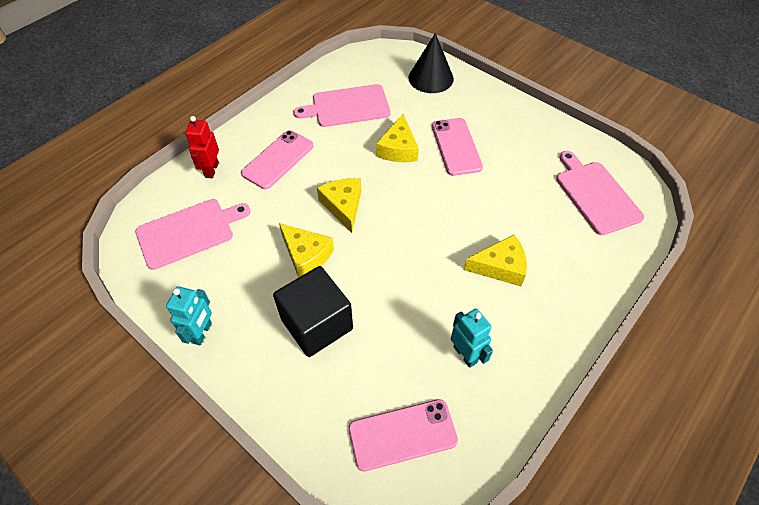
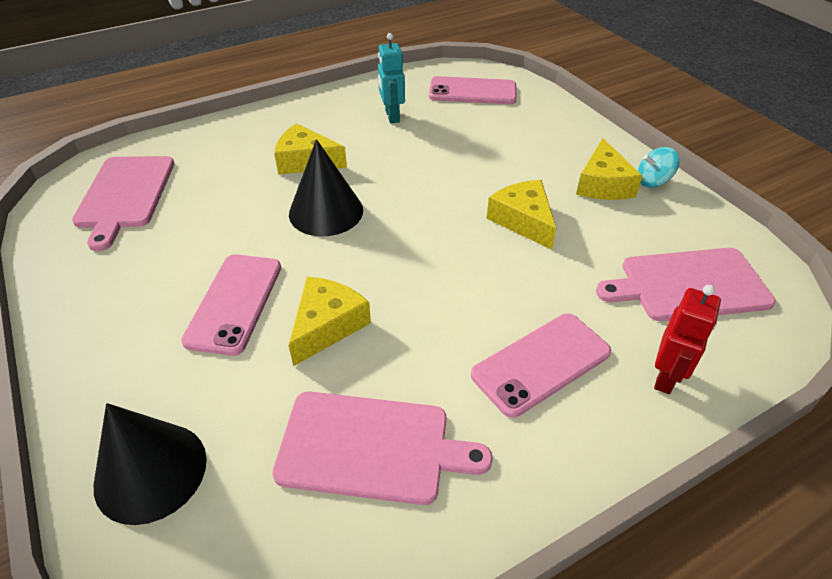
camera: 160 degrees left, 10 degrees down
(202, 333) = (652, 181): turquoise robot -> turquoise spinning top
(317, 324) = (526, 162): black cube -> none
(343, 206) = (455, 263): yellow cheese -> yellow cheese (603, 184)
(449, 221) = (326, 211): none -> black cone

